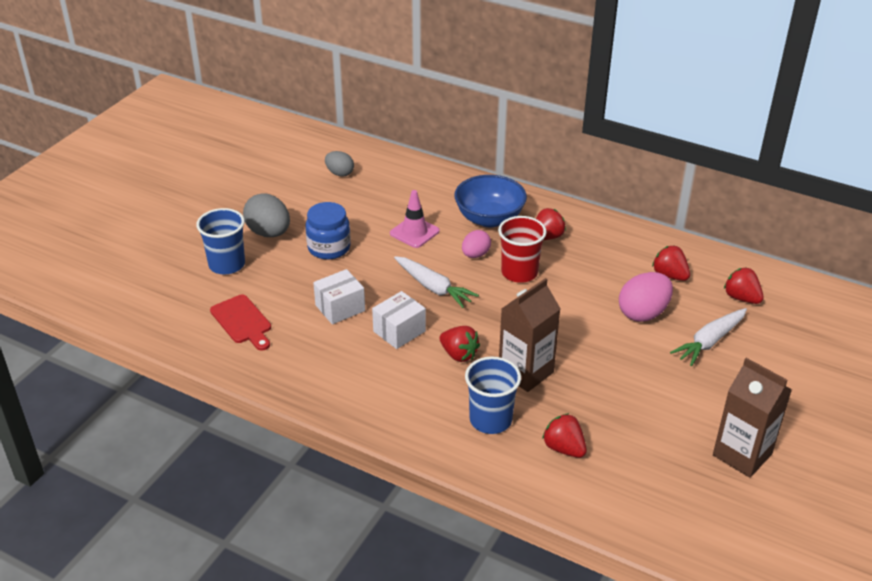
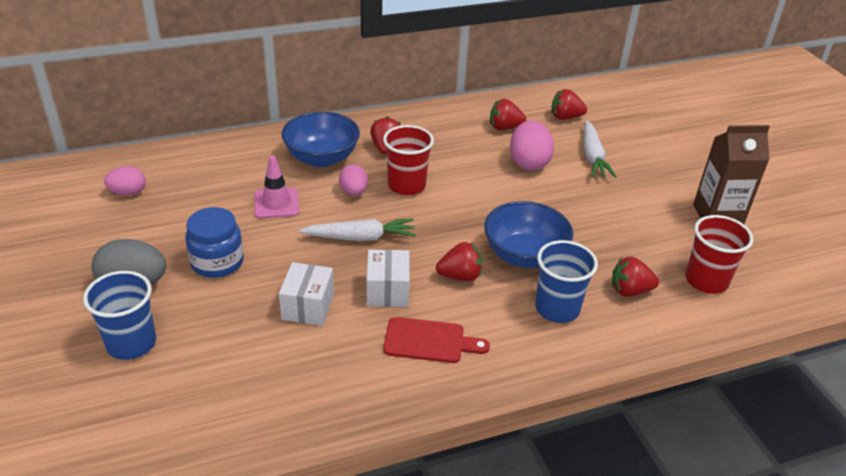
camera: 50 degrees left, 0 degrees up
(242, 322) = (232, 385): red cutting board -> red cutting board (429, 341)
(339, 173) = (128, 192): grey egg -> pink egg
(525, 372) = (524, 255): brown carton -> blue bowl
(639, 486) = (706, 280): none -> red cup

